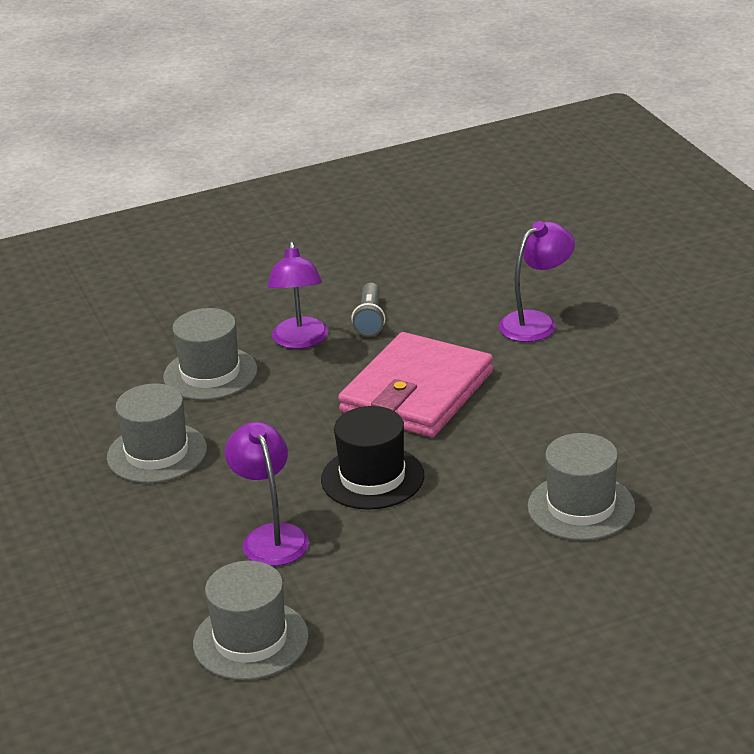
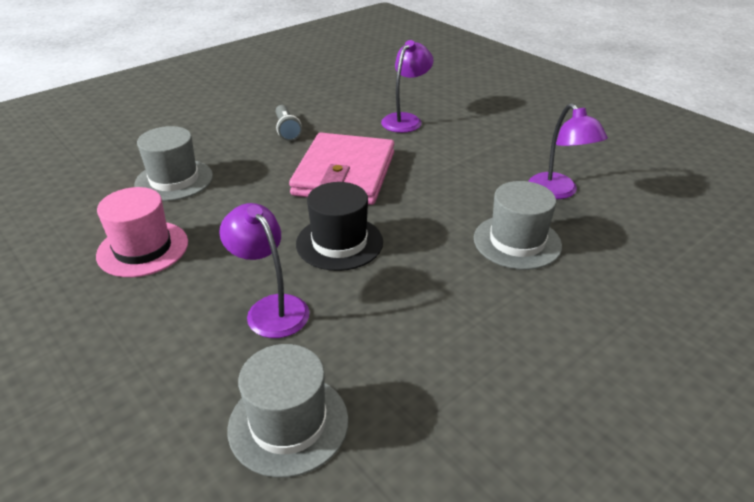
camera: 20 degrees left, 5 degrees up
(157, 453) = (143, 248): grey hat -> pink hat
(300, 341) = (239, 149): purple lamp -> purple lamp (558, 192)

